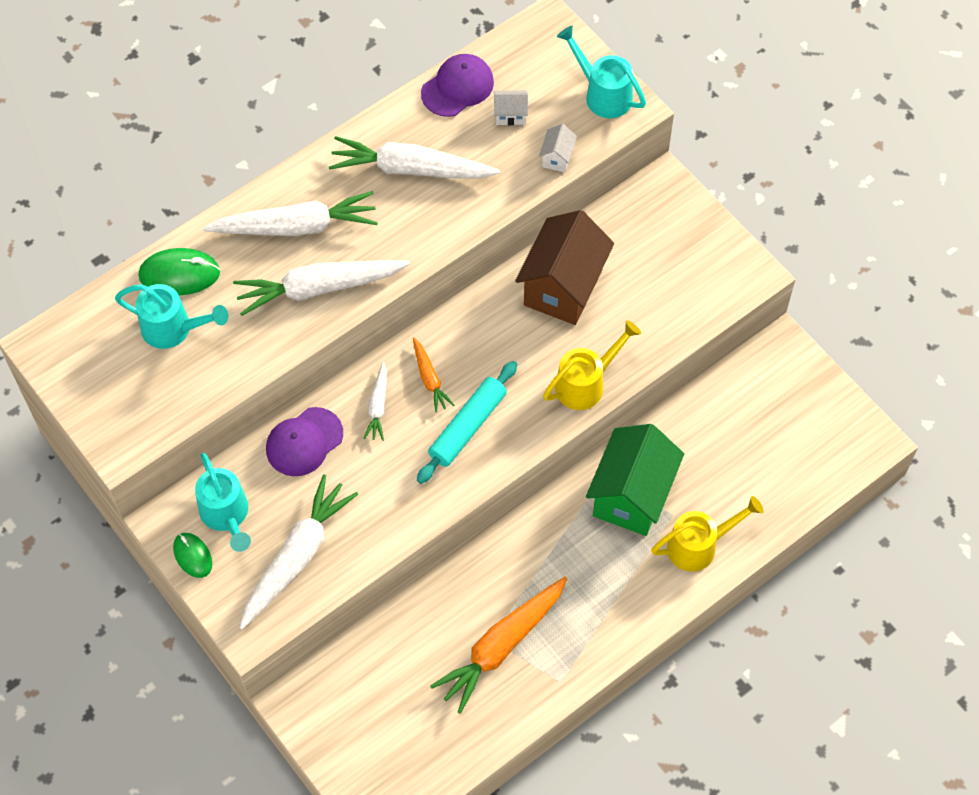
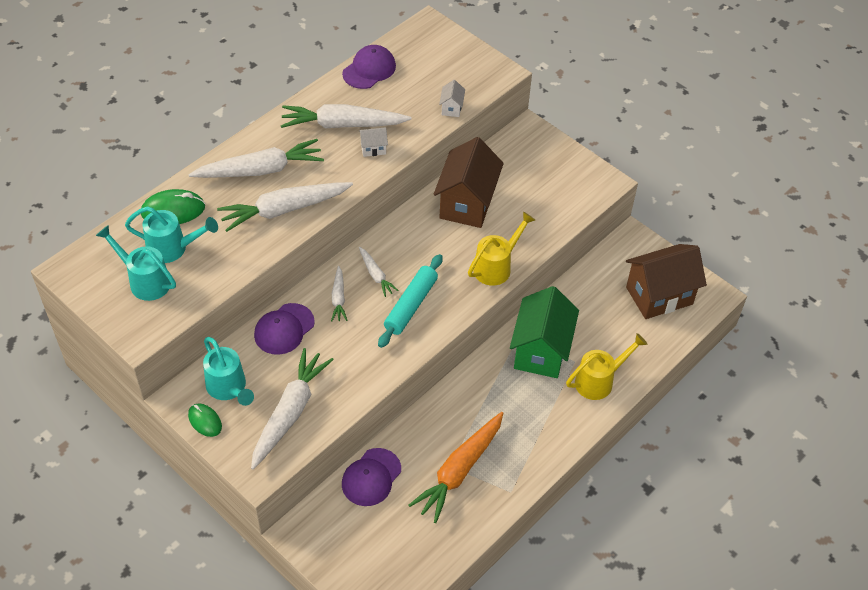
camera: 10 degrees left, 10 degrees down
(392, 641) = (371, 477): none -> purple cap
(429, 379) = (376, 275): orange carrot -> white carrot
(510, 115) = (411, 84): white house -> white house (373, 149)
(603, 94) = (477, 65): turquoise watering can -> turquoise watering can (145, 281)
(801, 434) = (659, 295): none -> brown house

